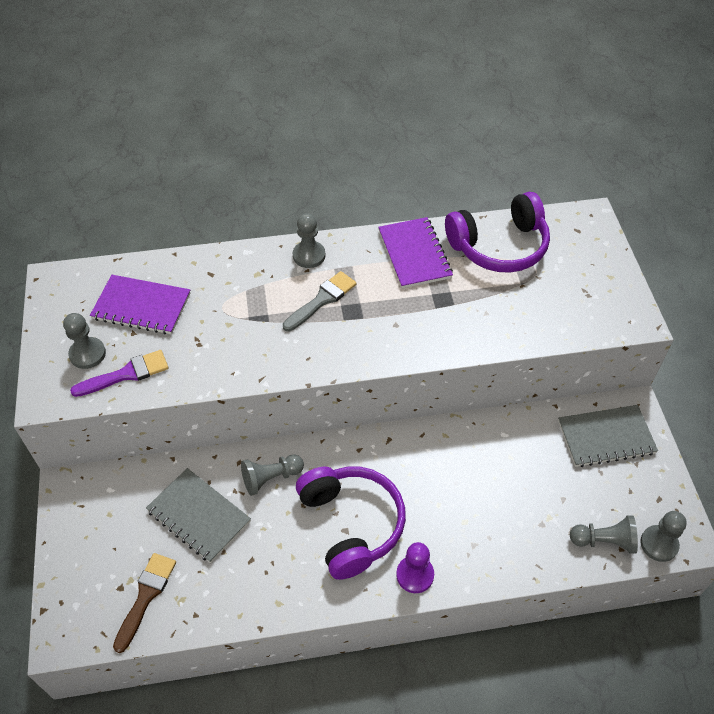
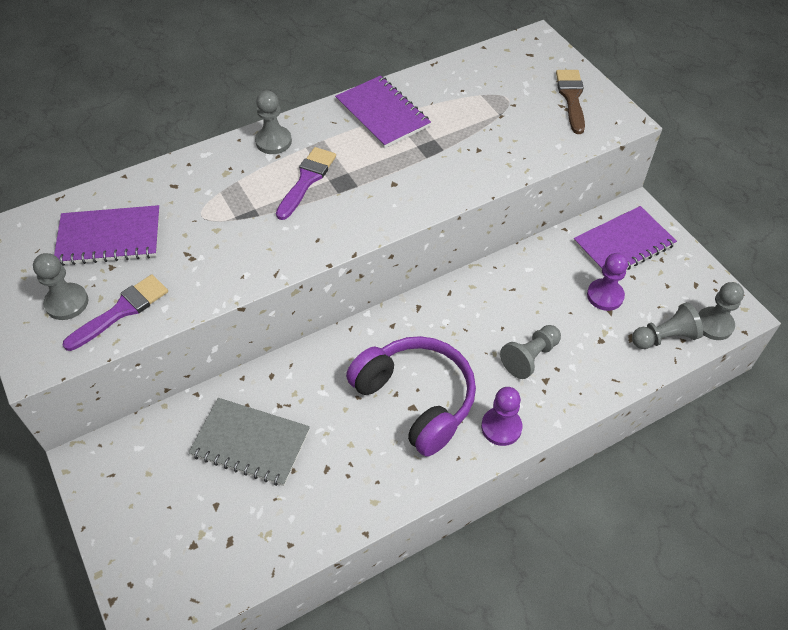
camera: 20 degrees left, 0 degrees up
(146, 596) = (226, 544): brown brush -> brown brush (571, 98)
(271, 478) = (312, 381): grey pawn -> grey pawn (530, 357)
(322, 300) = (307, 180): grey brush -> purple brush
(499, 246) = (462, 86): purple headphones -> none
(565, 482) = (605, 296): none -> purple pawn
(606, 437) = (623, 244): grey notebook -> purple notebook

